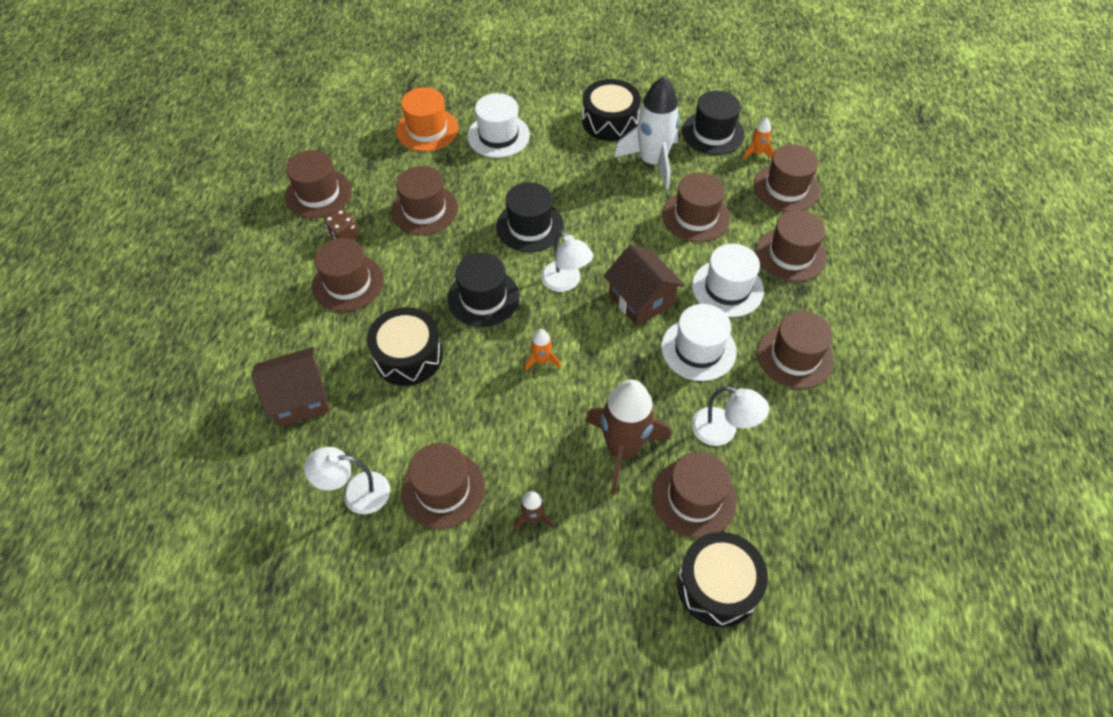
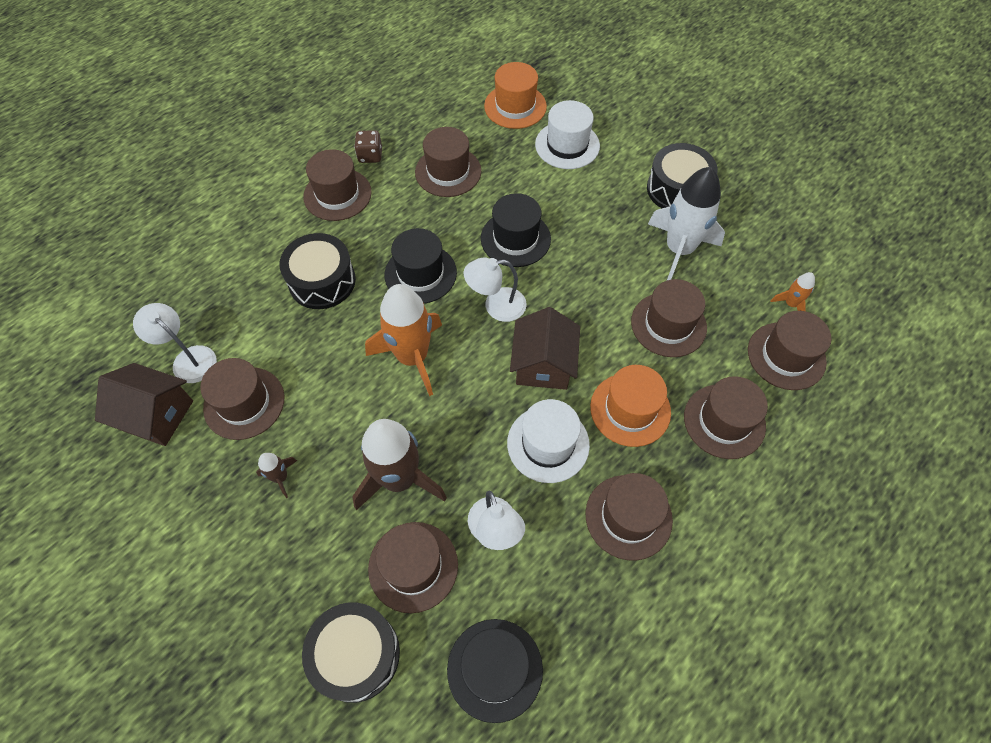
camera: 40 degrees right, 5 degrees up
(299, 398) = (222, 260): brown house -> brown house (157, 415)
(318, 193) = (385, 110): brown hat -> none
(541, 360) = (412, 357): orange rocket -> orange rocket, size x2.25
(565, 282) = (496, 306): white lamp -> white lamp turned 75 degrees clockwise
(713, 133) = (765, 258): black hat -> black hat (495, 669)
(727, 288) = (630, 409): white hat -> orange hat

